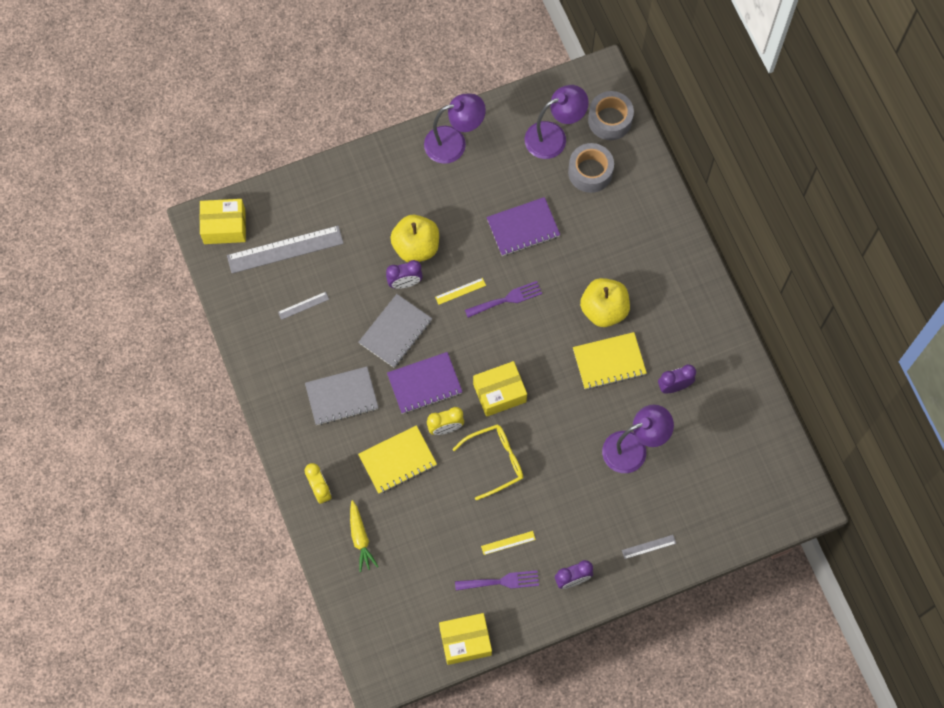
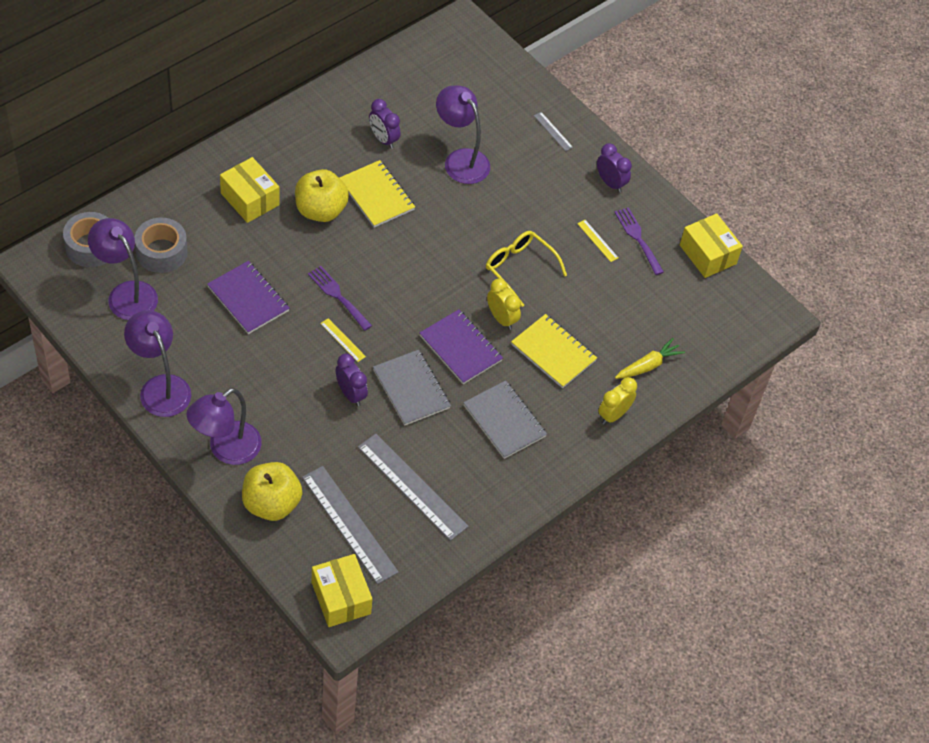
camera: 115 degrees left, 15 degrees down
(303, 305) = (412, 486): grey ruler -> grey ruler, size x2.24
(381, 177) = (226, 449): none -> purple lamp
(395, 332) = (411, 389): grey notebook -> grey notebook turned 45 degrees clockwise
(416, 247) = (303, 394): yellow apple -> yellow apple (271, 503)
(499, 393) = (445, 280): yellow box -> yellow box (250, 199)

